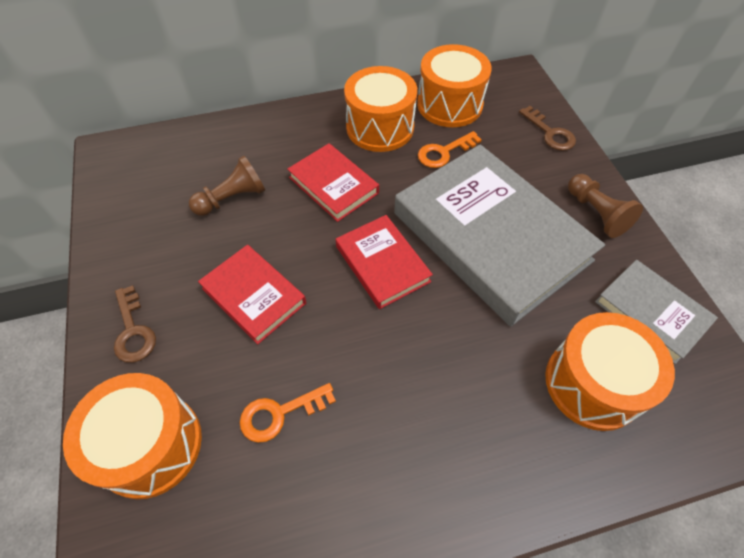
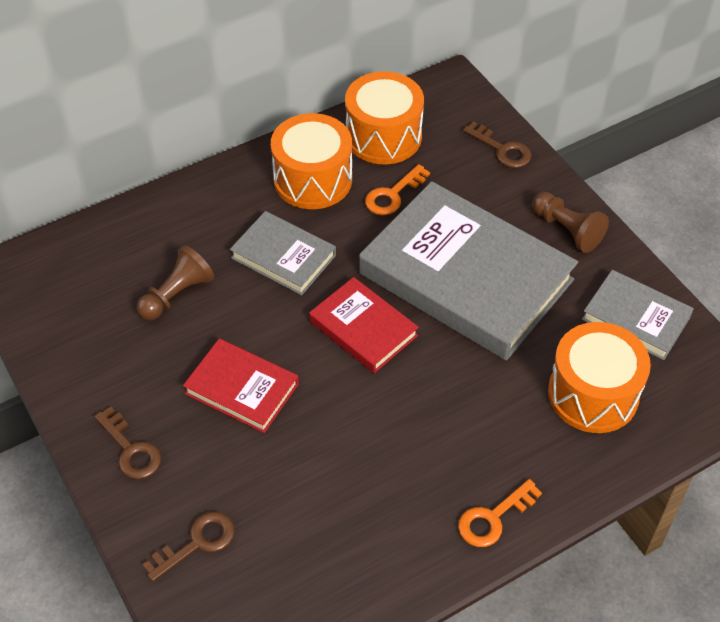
camera: 15 degrees left, 5 degrees down
(150, 445) = (197, 543): orange drum -> brown key
(280, 413) = (310, 488): orange key -> orange key (493, 518)
(333, 185) = (283, 256): red book -> grey book

